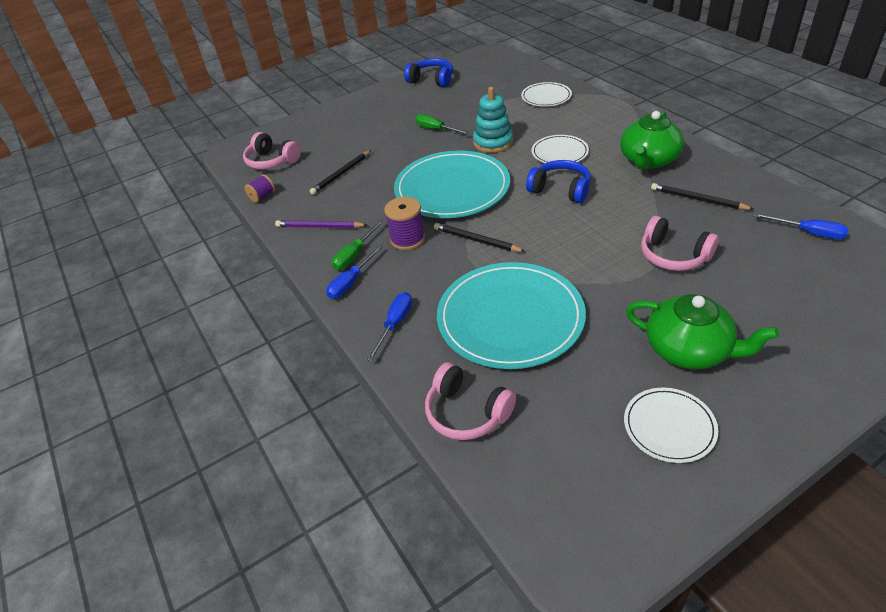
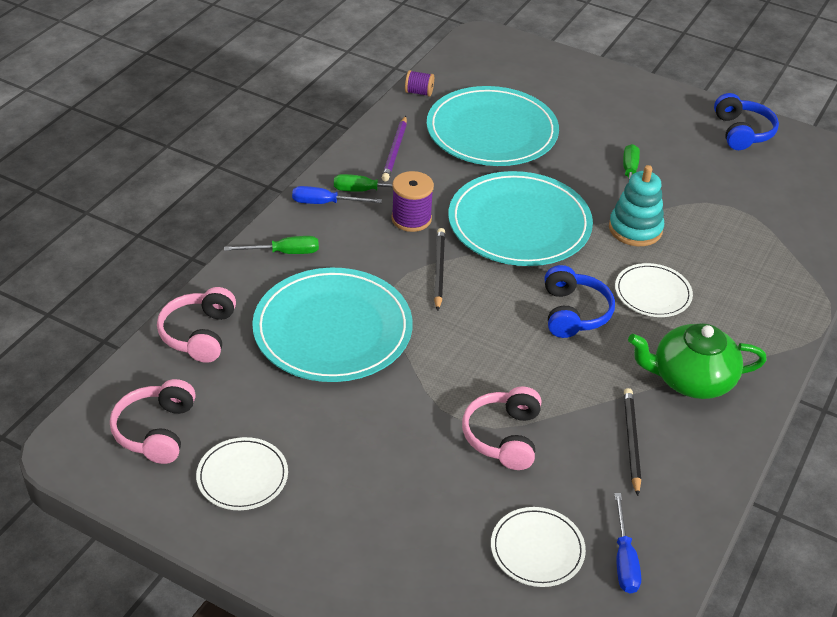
camera: 55 degrees right, 0 degrees up
(272, 161) = (482, 73): pink headphones -> pink headphones (156, 431)
(320, 227) = (395, 151): purple pencil -> purple pencil turned 150 degrees counterclockwise
(341, 174) = (492, 131): black pencil -> turquoise plate
(395, 324) = (284, 252): blue screwdriver -> green screwdriver
(546, 97) = (780, 247): white plate -> white plate (537, 549)
(688, 350) = (353, 474): green teapot -> none

